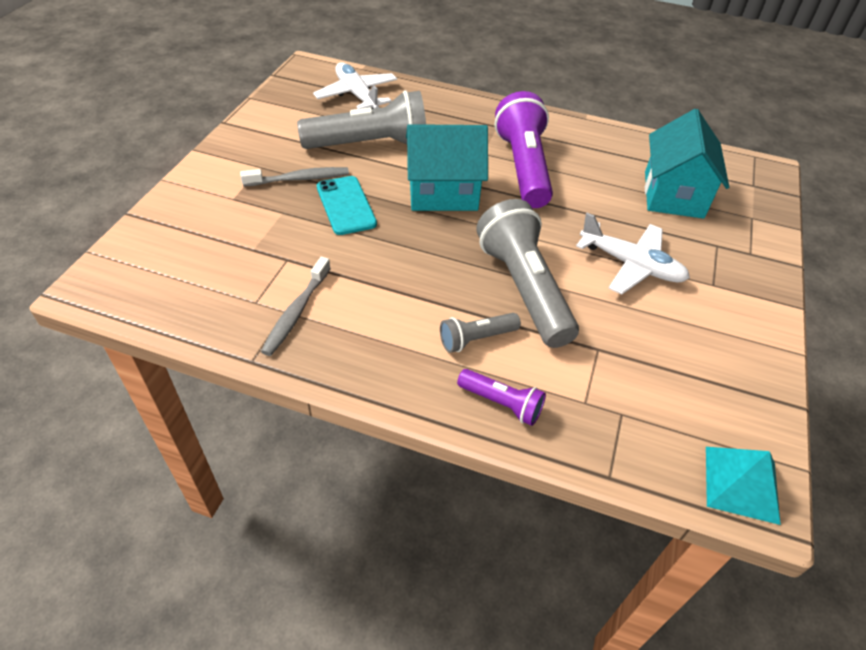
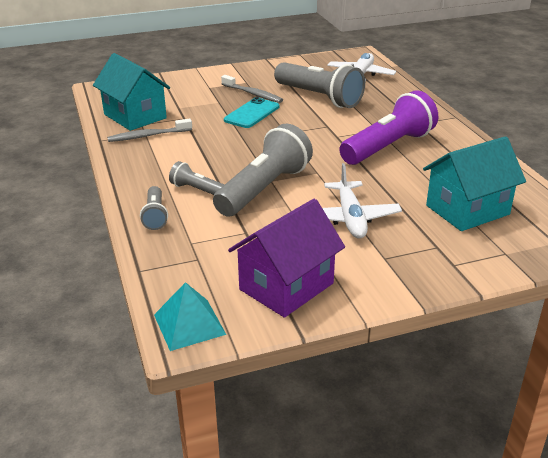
camera: 55 degrees right, 15 degrees down
(443, 193) = (313, 133): turquoise house -> turquoise house (135, 116)
(502, 404) = (155, 216): purple flashlight -> grey flashlight
(718, 373) = (286, 286): none -> purple house

